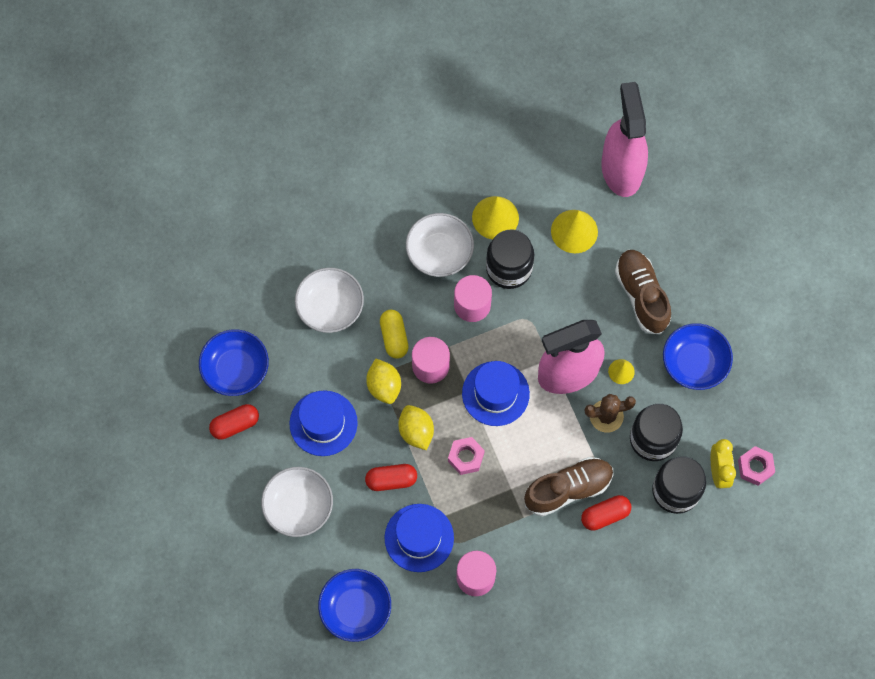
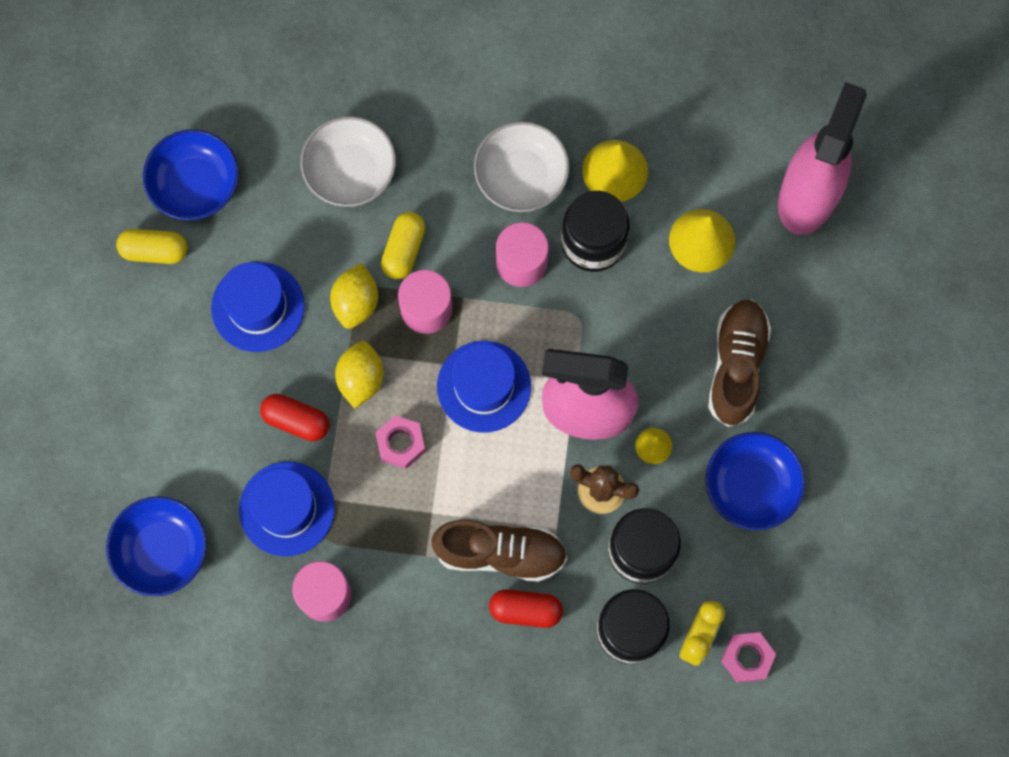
camera: 30 degrees right, 5 degrees up
(235, 425) = (154, 251): red capsule -> yellow capsule
(298, 506) = (169, 390): white bowl -> none

